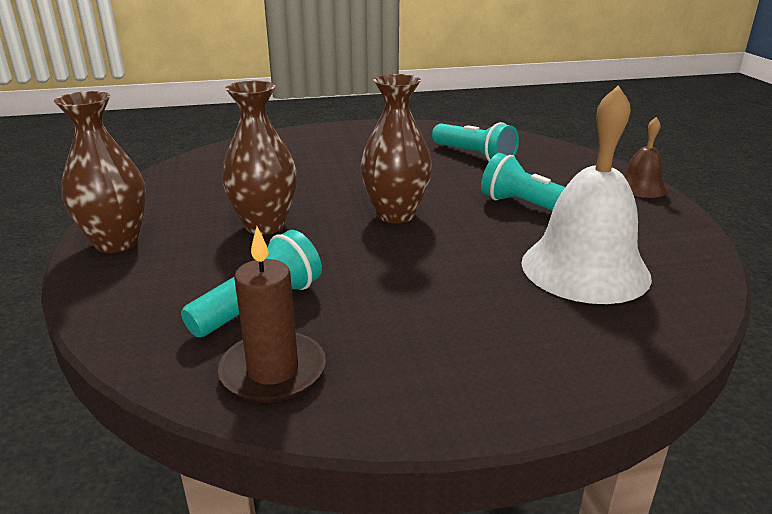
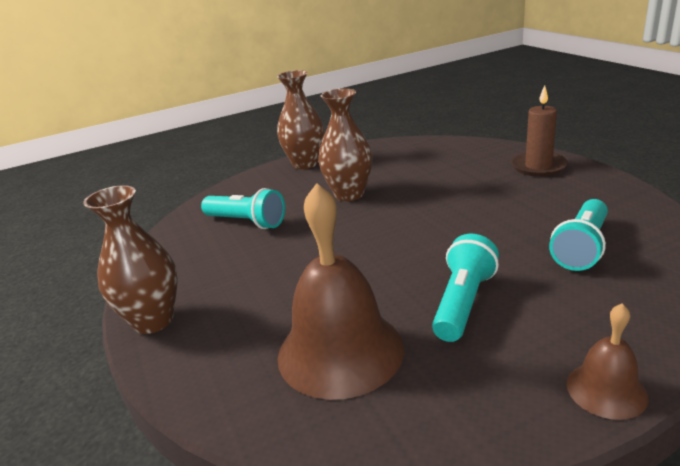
camera: 80 degrees right, 0 degrees up
(273, 371) = (182, 244): brown candle -> brown candle (538, 166)
(395, 214) = (398, 236): brown vase -> brown vase (153, 321)
(585, 269) = (340, 351): white bell -> brown bell

